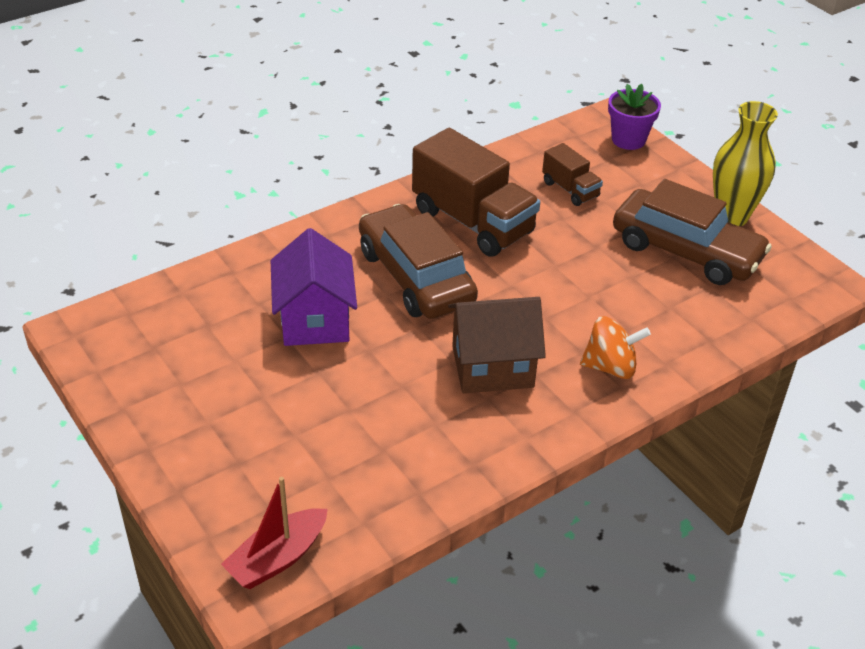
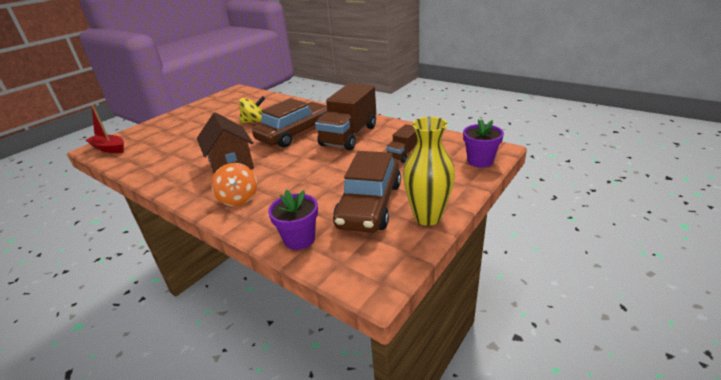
camera: 75 degrees right, 10 degrees down
(315, 320) = (254, 121): purple house -> yellow spinning top
(736, 322) = (299, 239): none -> purple flower pot

